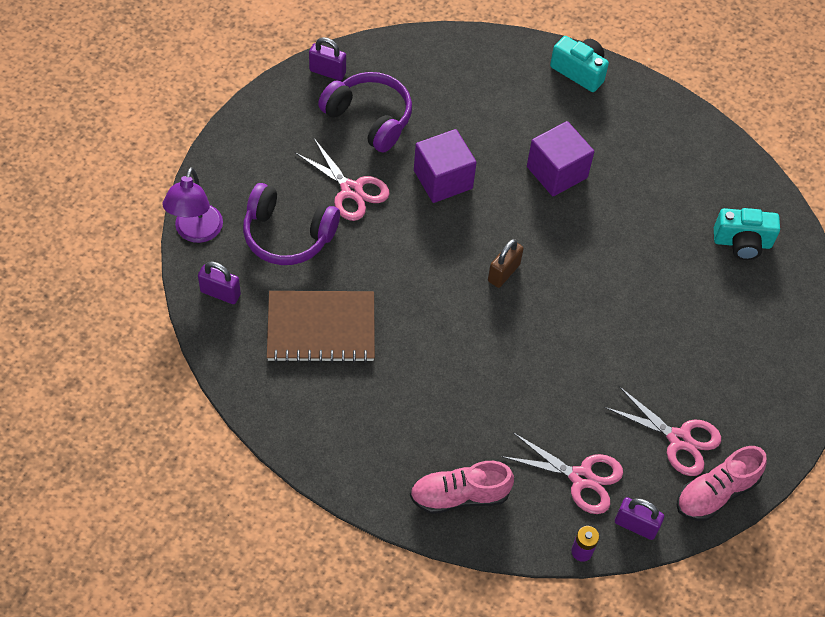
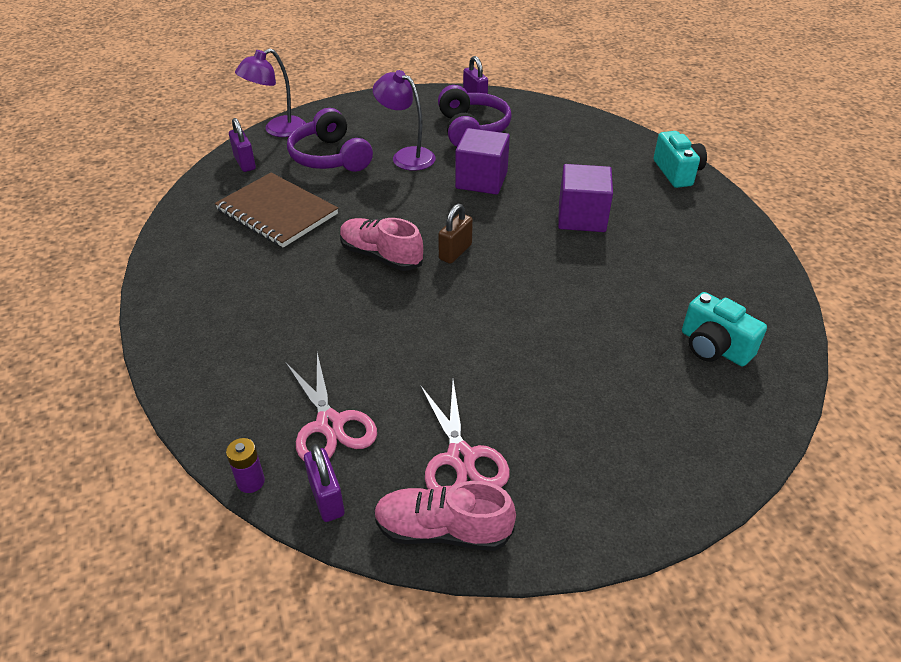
camera: 45 degrees right, 15 degrees down
(351, 190) = (406, 156): pink scissors -> purple lamp
(459, 495) = (217, 367): pink shoe -> pink shoe (381, 256)
(504, 273) = (455, 252): brown padlock -> brown padlock turned 45 degrees counterclockwise

